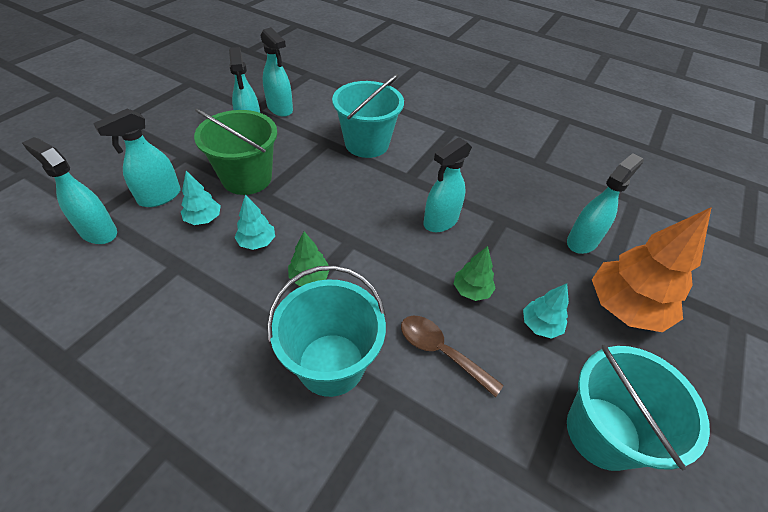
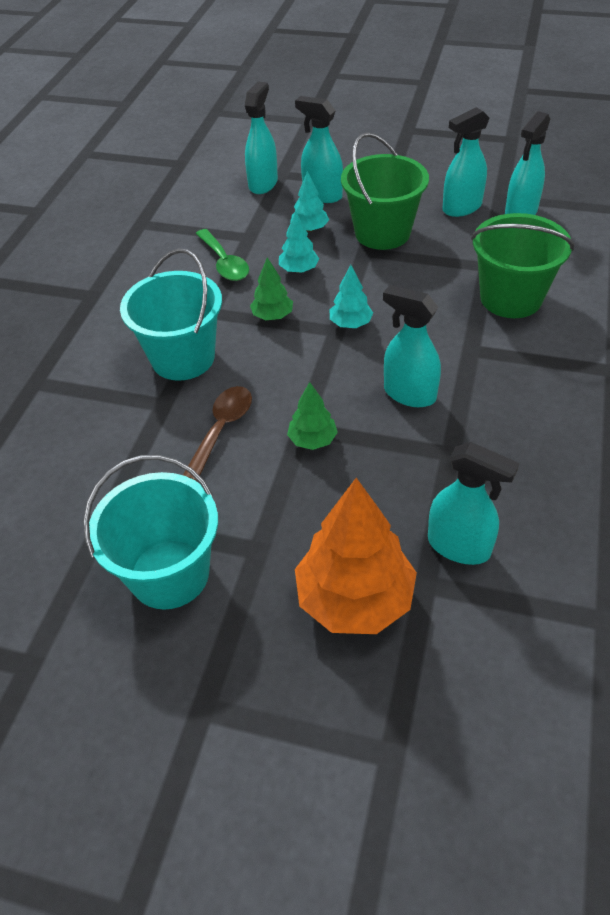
camera: 80 degrees right, 0 degrees up
(204, 295) = (224, 263): none -> green spoon
(367, 144) = (511, 298): turquoise bucket -> green bucket
(540, 325) = (288, 509): turquoise tree -> turquoise tree (350, 324)

